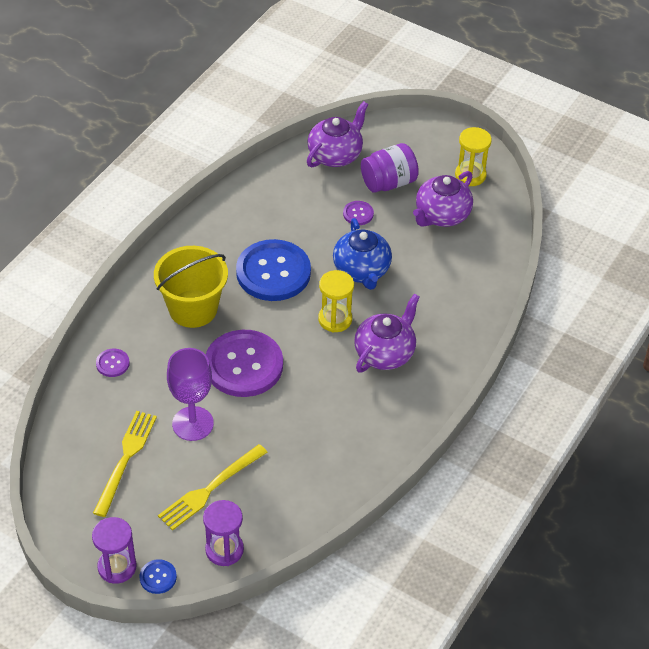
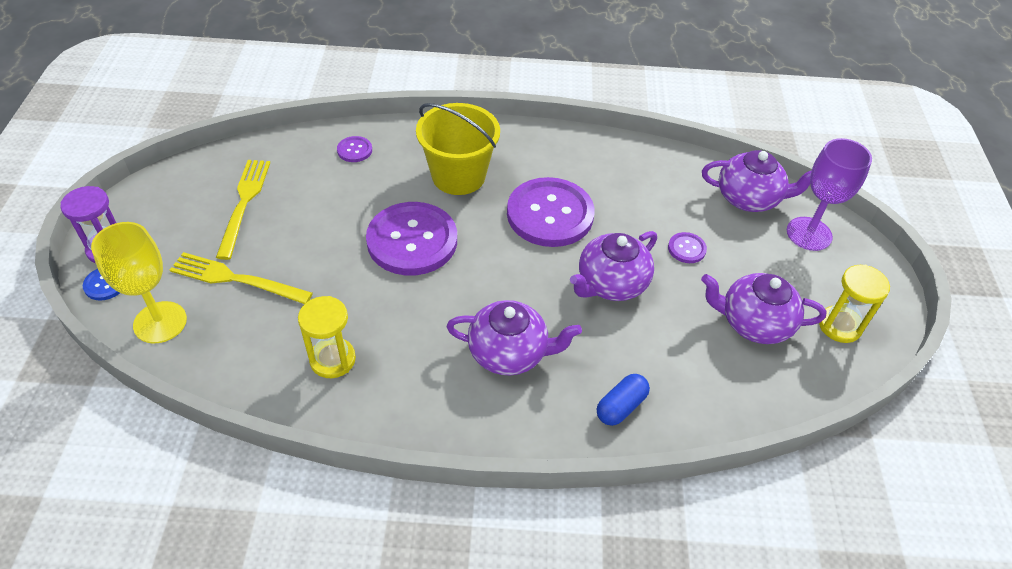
camera: 60 degrees right, 0 degrees up
(126, 459) = (244, 203): yellow fork -> yellow fork turned 75 degrees counterclockwise
(193, 423) = (313, 233): purple goblet -> purple goblet (809, 234)
(224, 550) = (160, 322): purple hourglass -> yellow goblet
(273, 272) = (550, 214): blue button -> purple button
(335, 319) = (525, 289): yellow hourglass -> yellow hourglass (332, 359)
(361, 270) = (611, 284): blue teapot -> purple teapot
(388, 182) = (754, 256): purple jar -> none
(462, 315) = (621, 406): none -> blue capsule

